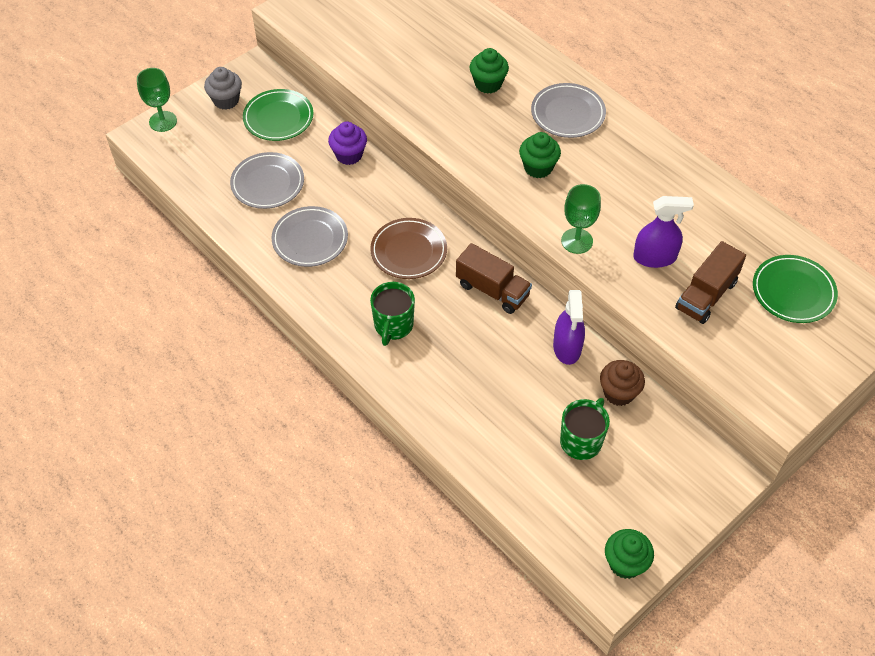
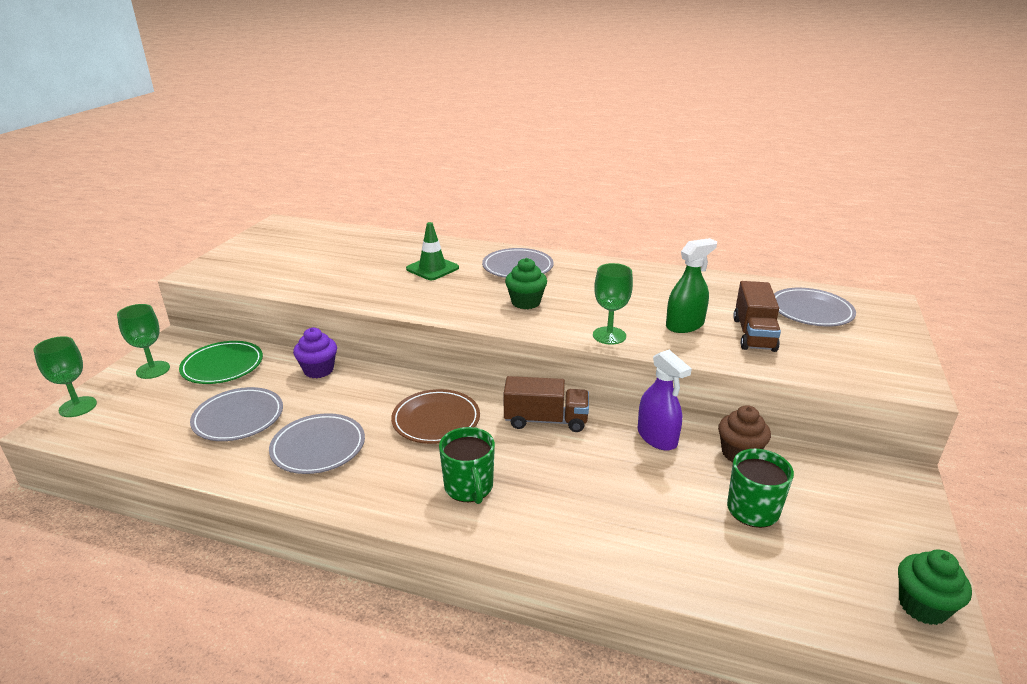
camera: 30 degrees left, 25 degrees down
(226, 100) = (153, 370): grey cupcake -> green goblet
(488, 84) = (432, 268): green cupcake -> green traffic cone
(654, 257) = (684, 325): purple spray bottle -> green spray bottle
(793, 291) = (811, 311): green plate -> grey plate

